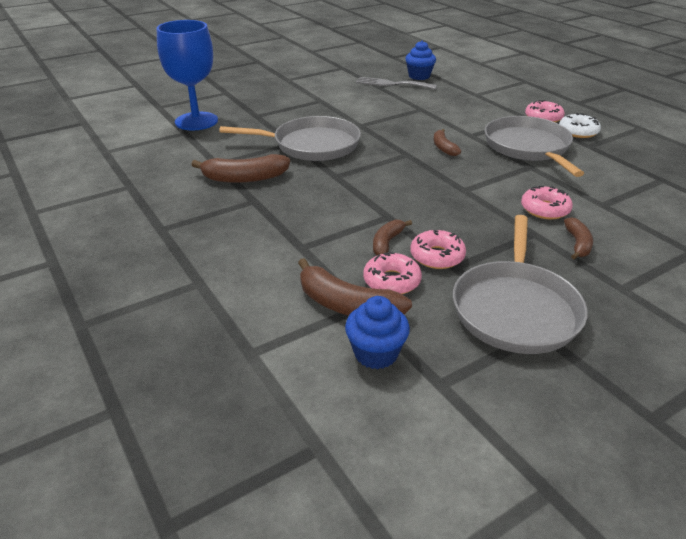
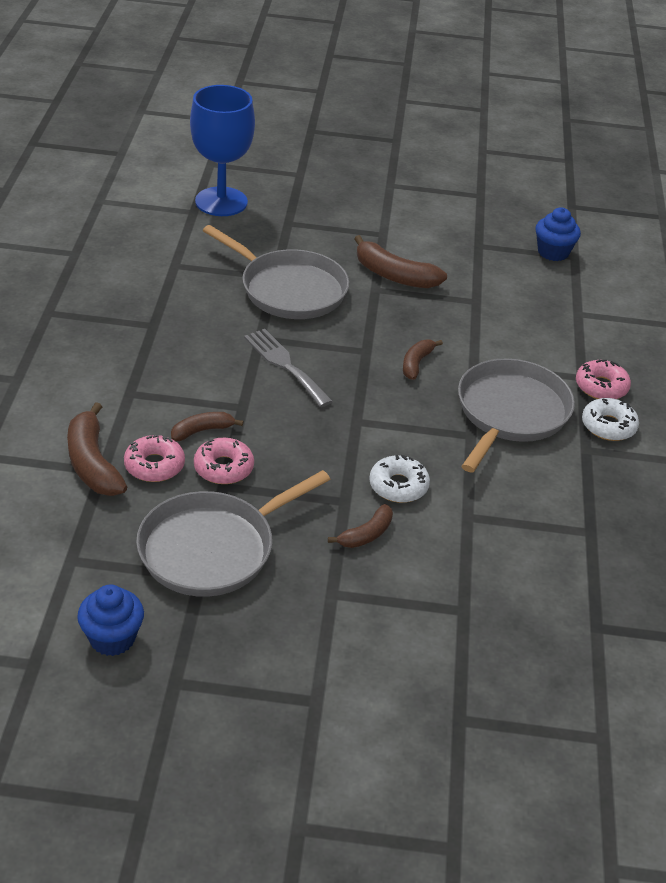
camera: 35 degrees right, 5 degrees up
(244, 178) = (176, 296): brown banana -> brown banana (394, 275)
(376, 353) = (60, 511): blue cupcake -> blue cupcake (112, 638)
(392, 84) = (500, 248): grey fork -> grey fork (285, 365)
(545, 209) = (398, 486): pink donut -> white donut

